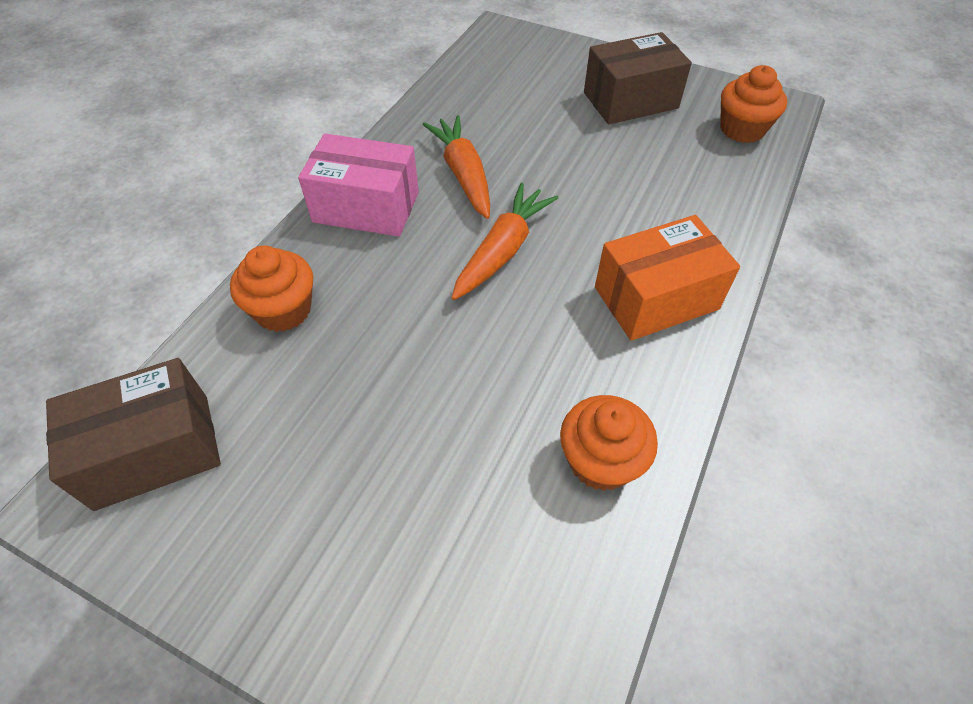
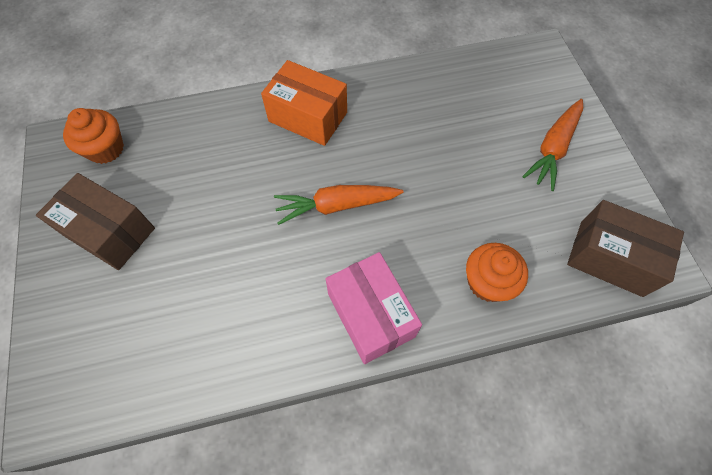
camera: 130 degrees left, 10 degrees up
(463, 174) = (286, 280): orange carrot -> orange carrot (553, 148)
(600, 461) = (422, 88): orange cupcake -> none

